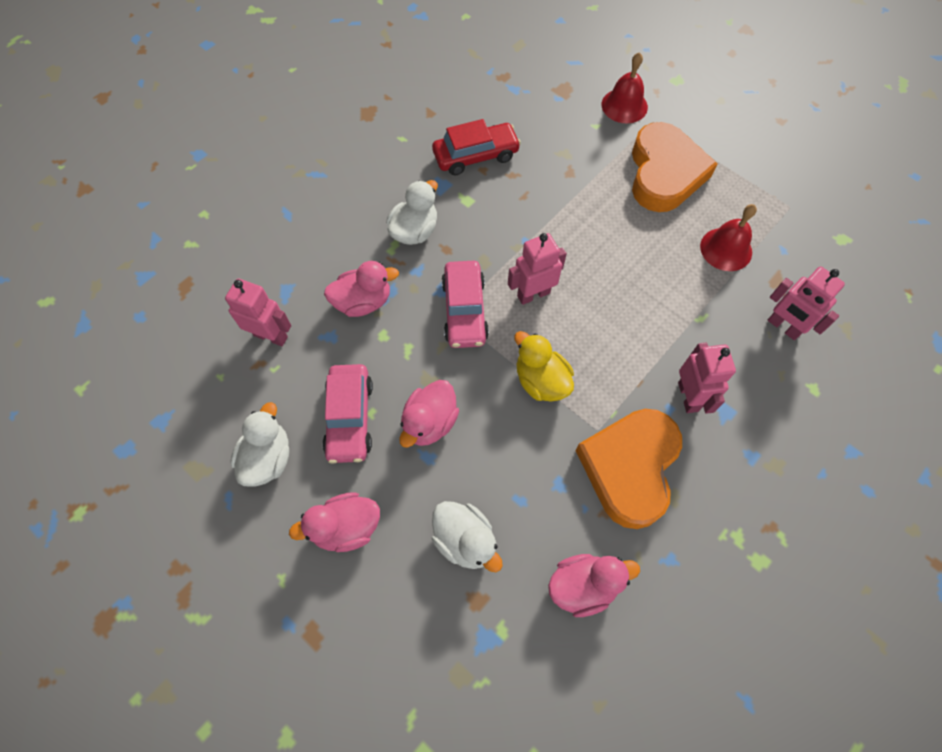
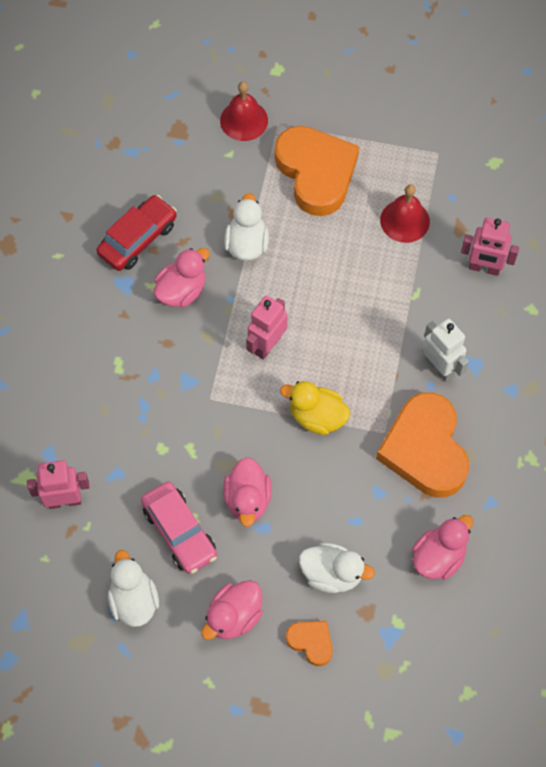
camera: 30 degrees left, 0 degrees up
(363, 302) = (125, 428): pink duck -> pink duck (182, 291)
(403, 598) = (311, 642): none -> orange heart
(414, 231) = (128, 340): white duck -> white duck (247, 244)
(464, 311) = (217, 390): pink car -> none
(688, 396) = (440, 367): pink robot -> white robot

